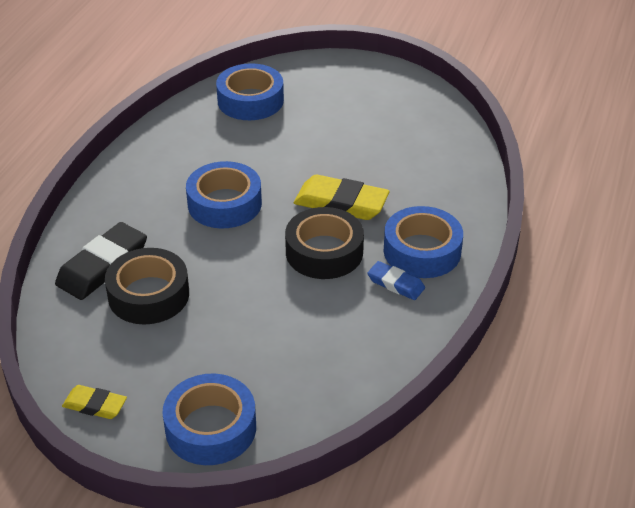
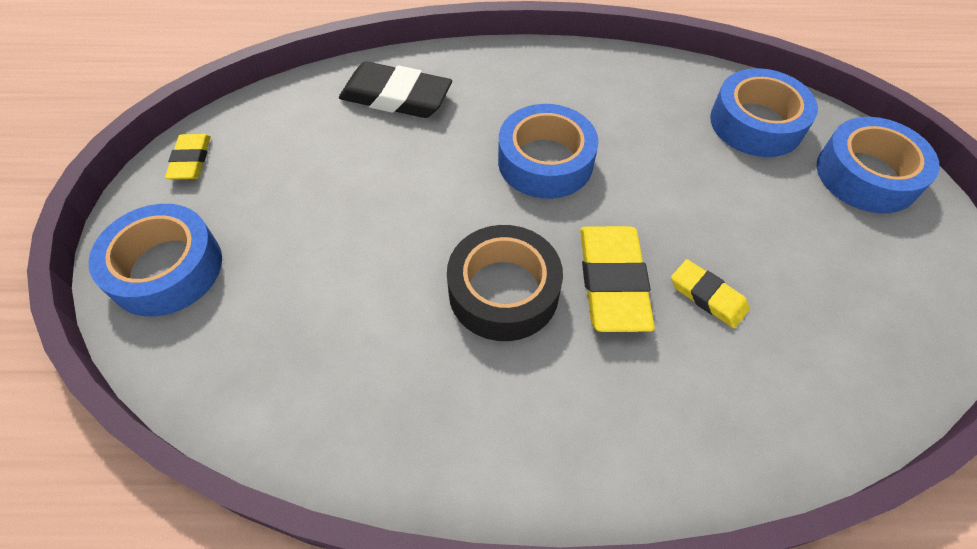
camera: 70 degrees right, 15 degrees up
(148, 295) = (364, 147): black tape -> none
(370, 169) = (707, 296): none -> yellow eraser
(396, 283) = (474, 401): blue eraser -> none
(422, 251) = (560, 418): blue tape -> blue tape (866, 175)

